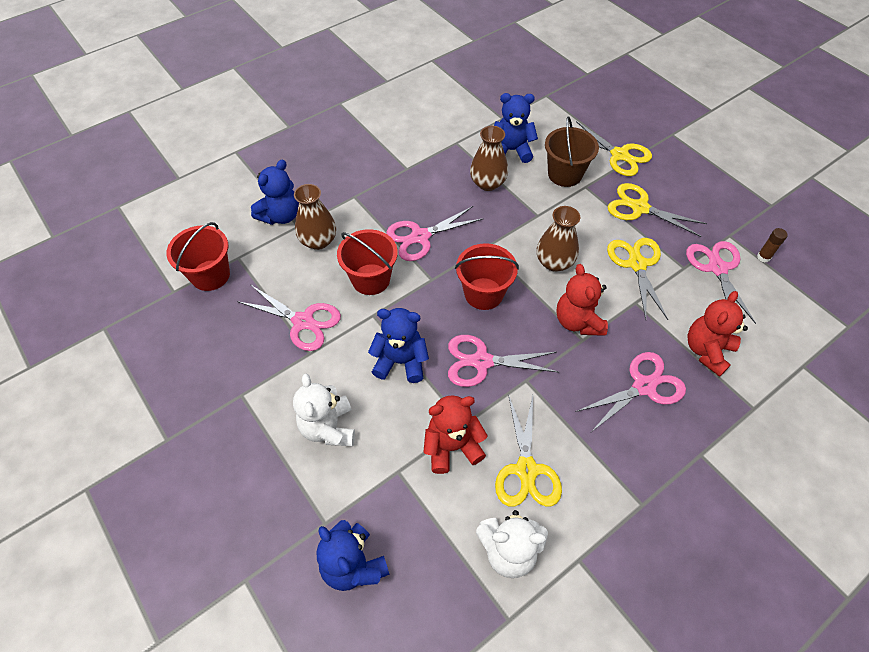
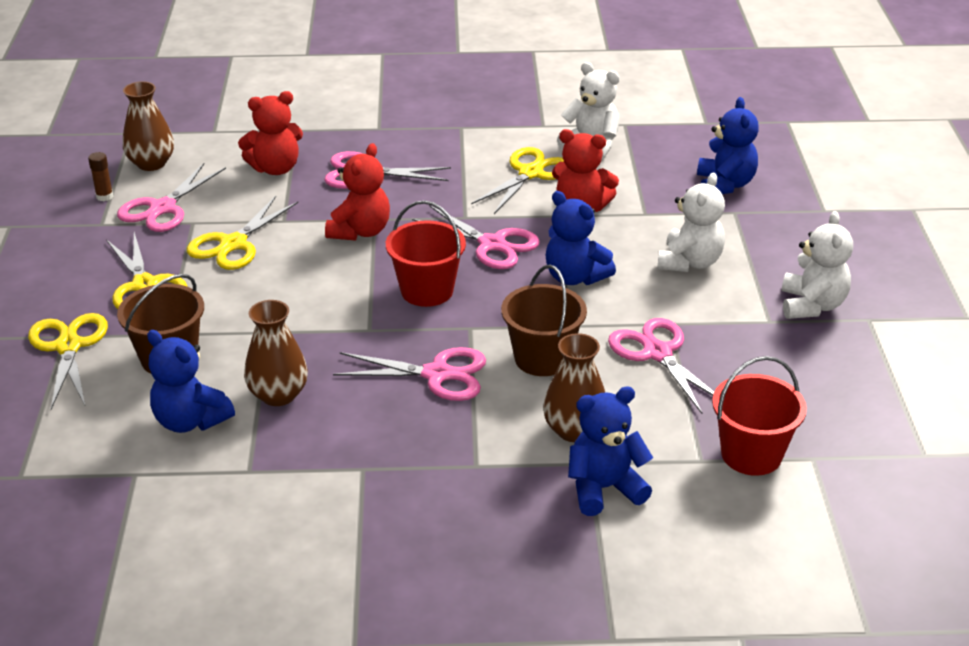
camera: 145 degrees left, 20 degrees down
(214, 430) = (812, 305): none -> white teddy bear
(371, 279) = (542, 358): red bucket -> brown bucket
(554, 262) = (315, 282): brown vase -> brown vase (151, 163)

